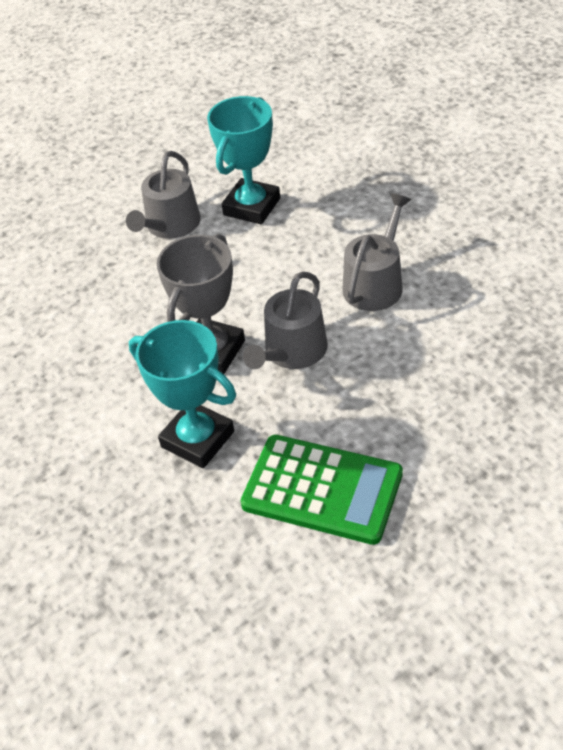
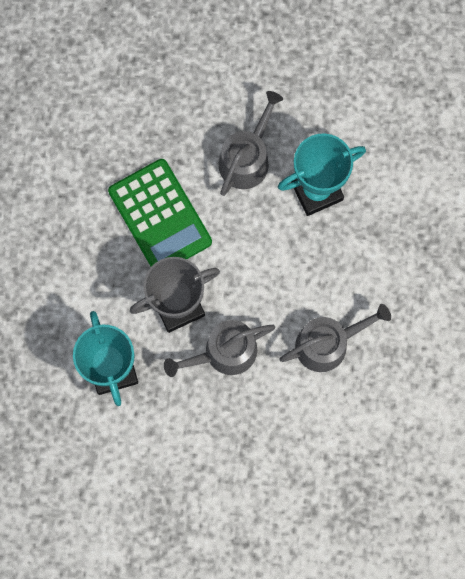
camera: 35 degrees right, 30 degrees up
(170, 225) = (247, 158): grey watering can -> grey watering can turned 150 degrees clockwise
(322, 489) = (150, 471): green calculator -> green calculator (160, 216)

